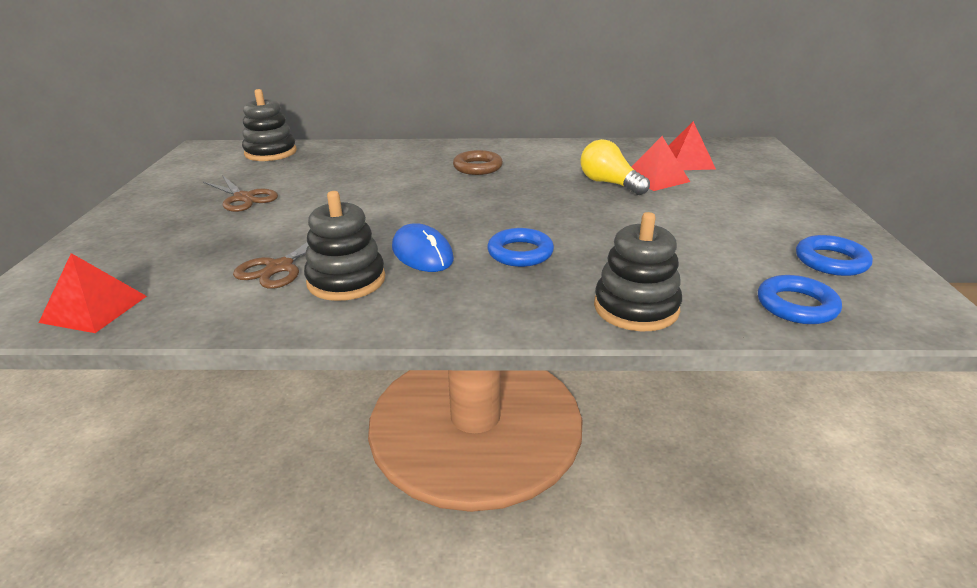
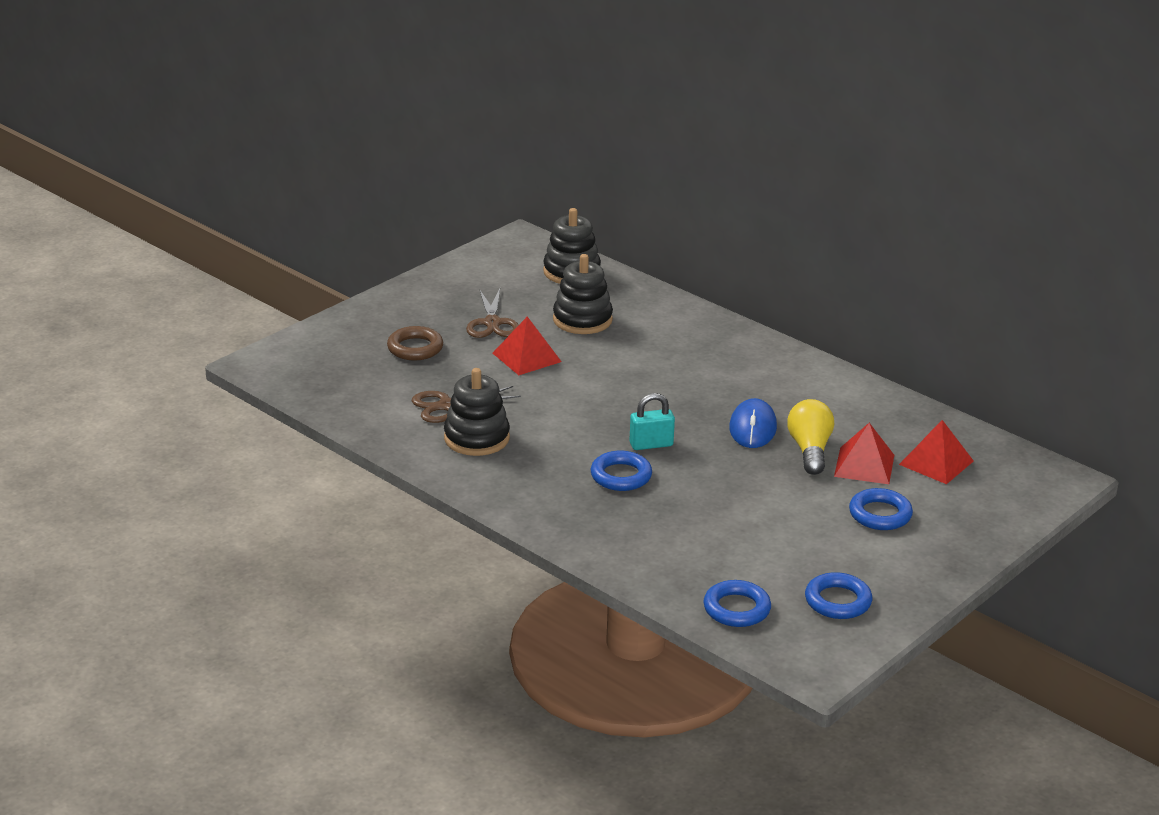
camera: 40 degrees right, 0 degrees up
(94, 309) = (315, 385): red pyramid -> red pyramid (526, 357)
(422, 253) = (553, 442): blue mouse -> blue mouse (752, 428)
(477, 167) = (725, 375): brown ring -> brown ring (415, 348)
(503, 223) = (651, 444): none -> turquoise padlock
(636, 308) = (627, 553): black stacking toy -> black stacking toy (582, 320)
(724, 198) = (880, 514): none -> blue ring

